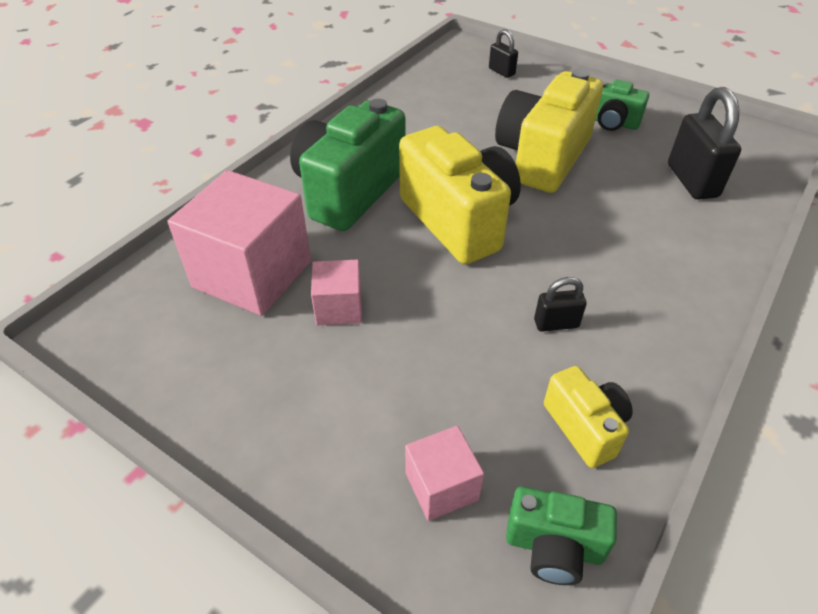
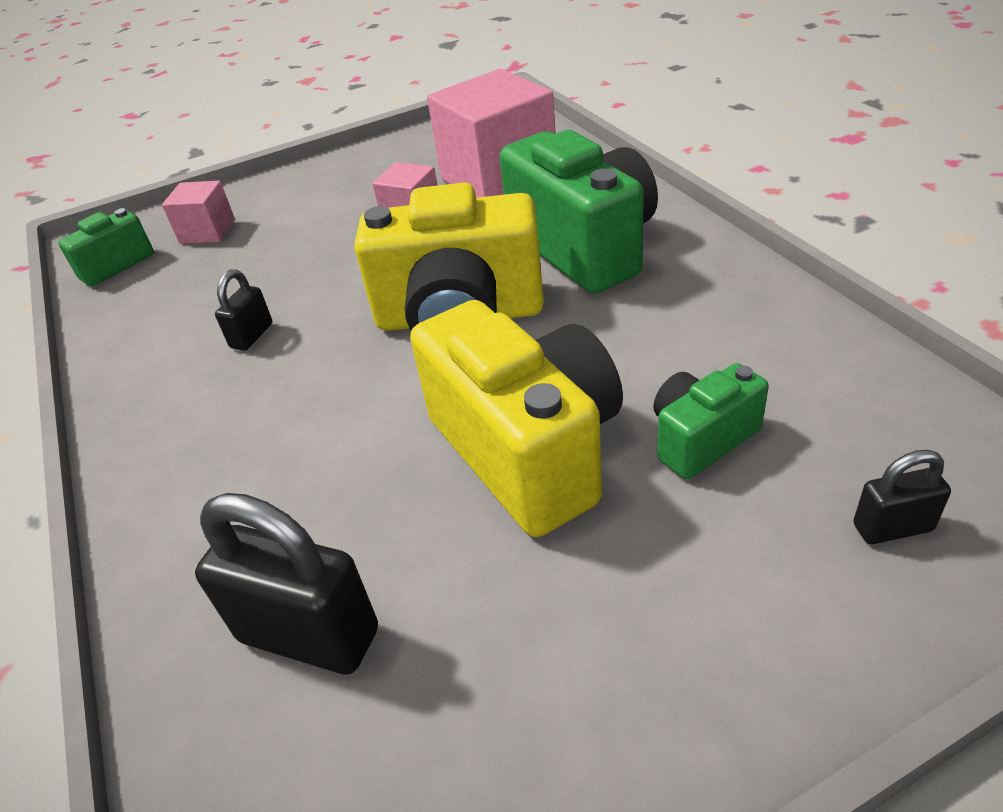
camera: 125 degrees right, 5 degrees down
(585, 427) = (152, 311): yellow camera -> none
(611, 123) = (570, 623): green camera -> green camera (701, 439)

